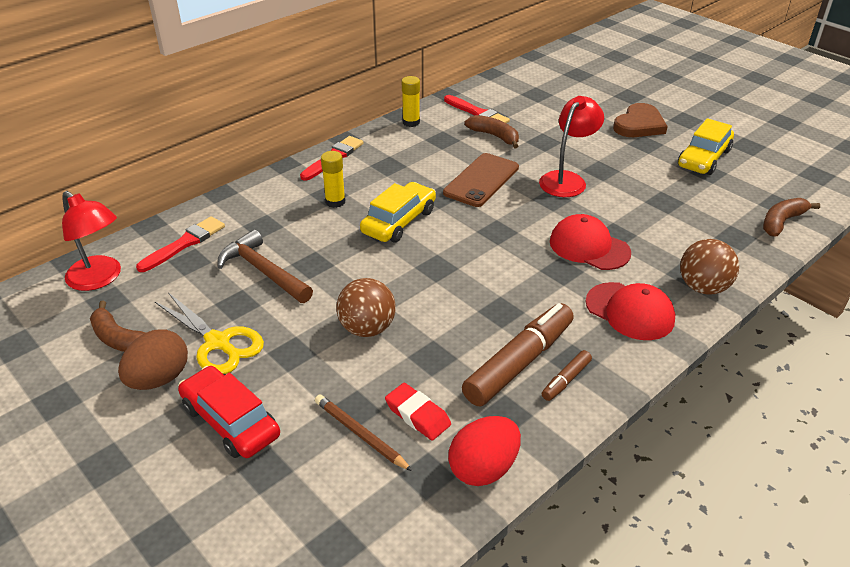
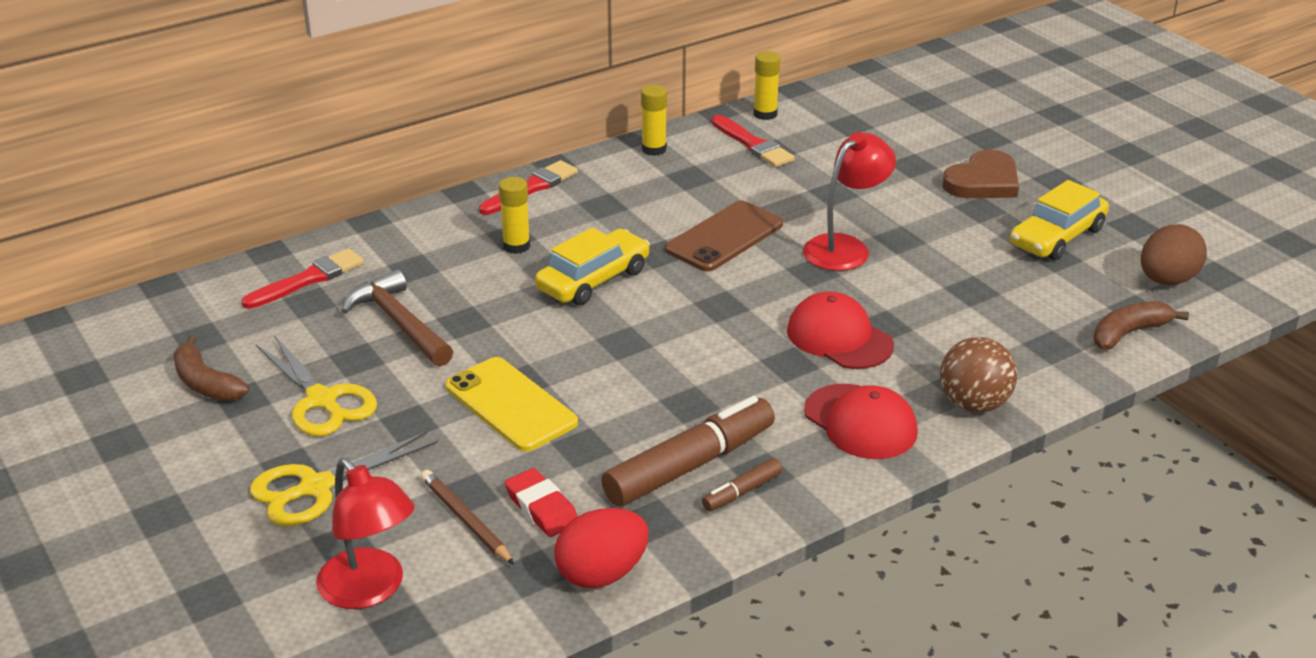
camera: 10 degrees right, 5 degrees down
(100, 279) = (195, 311): red lamp -> red lamp (370, 590)
(159, 379) = (243, 432): brown egg -> brown egg (1167, 280)
(230, 421) = (316, 488): red car -> yellow scissors
(367, 328) = (510, 405): brown ball -> yellow phone
(478, 92) = (765, 114): none -> yellow glue stick
(494, 136) = (765, 179): brown banana -> none

